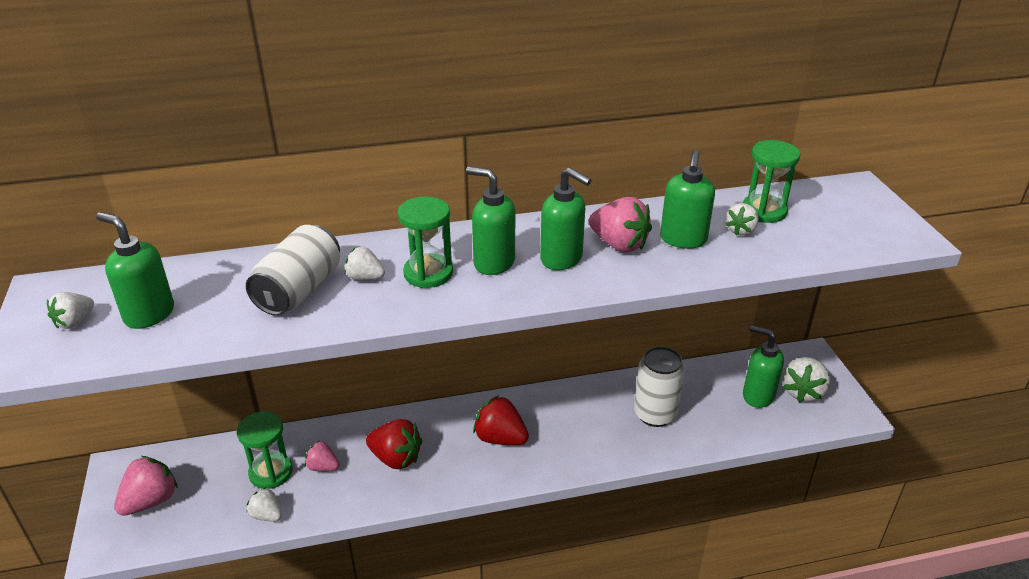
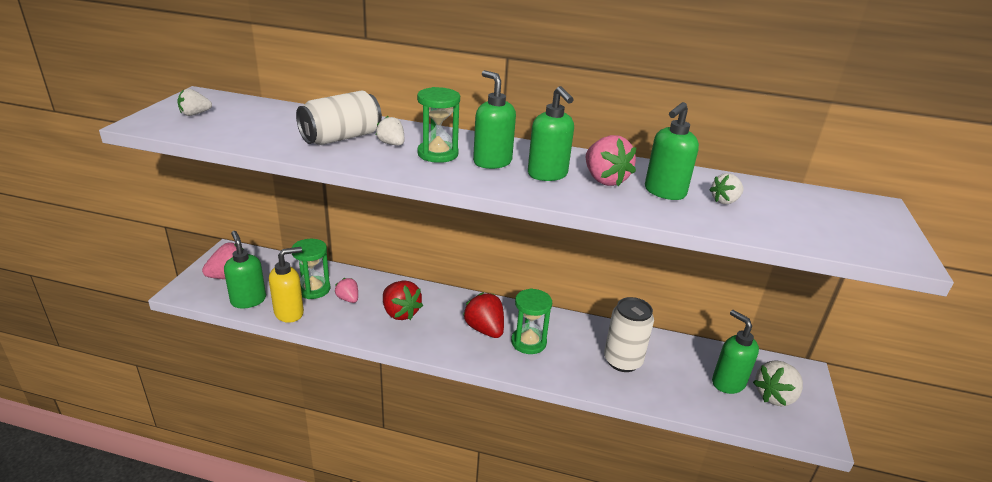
camera: 25 degrees right, 5 degrees down
(149, 314) = (239, 123): green soap dispenser -> green soap dispenser (248, 300)
(267, 515) = (289, 313): white strawberry -> yellow soap dispenser
(764, 211) = (761, 195): green hourglass -> green hourglass (528, 342)

